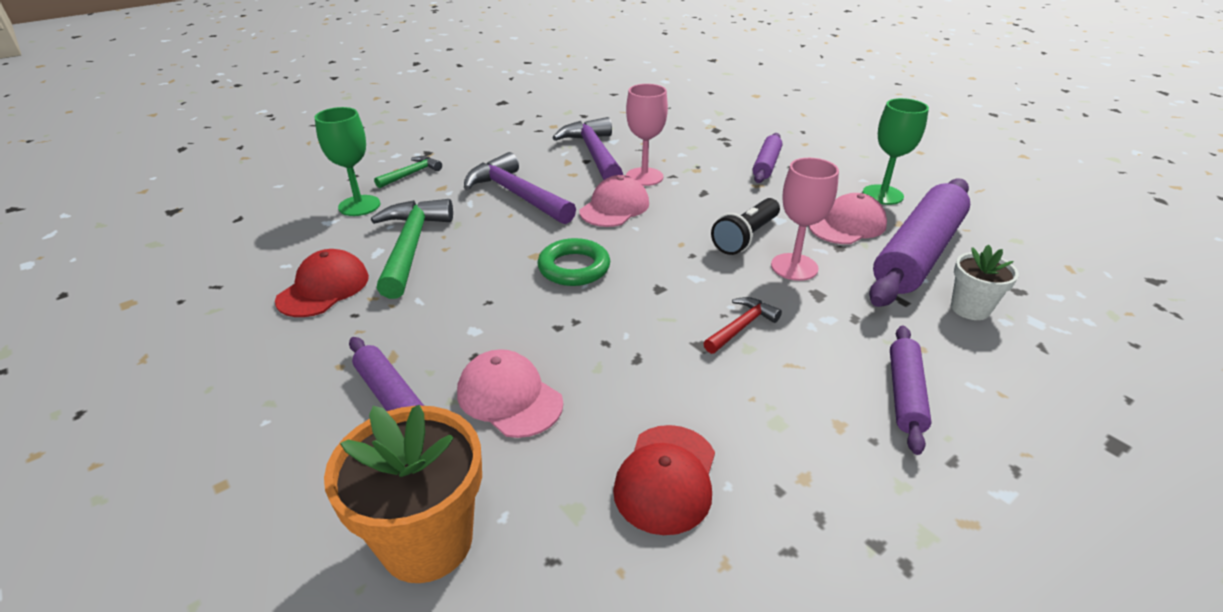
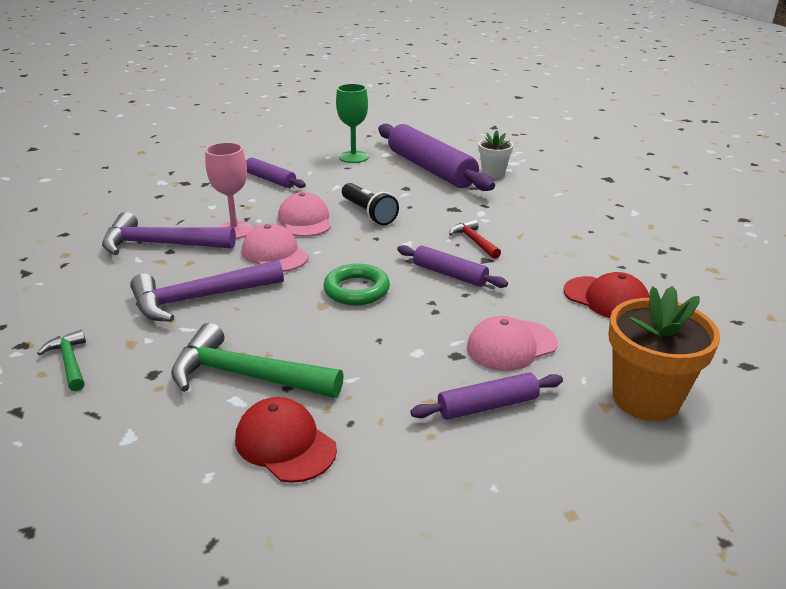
camera: 70 degrees left, 5 degrees down
(359, 206) = (111, 409): green goblet -> none
(794, 267) = (418, 207): pink goblet -> none
(847, 225) = (381, 178): pink cap -> pink cap (305, 220)
(905, 394) = (558, 212): purple rolling pin -> purple rolling pin (450, 274)

